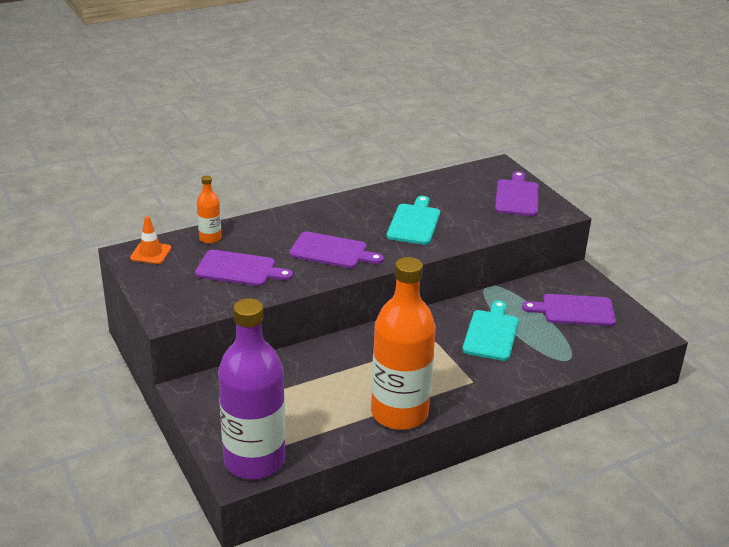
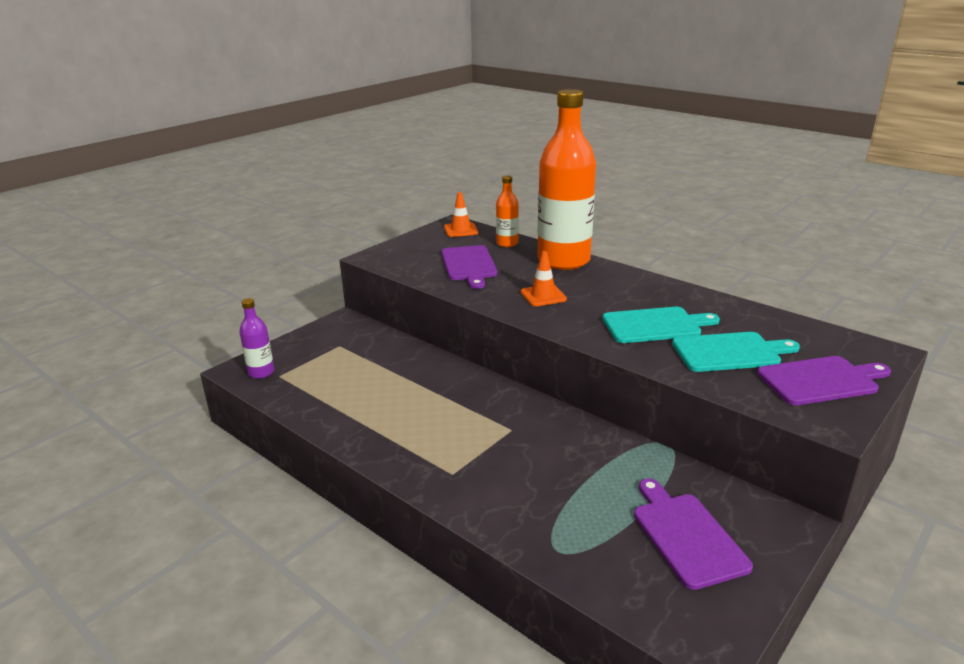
camera: 70 degrees right, 5 degrees down
(254, 460) = (261, 372): purple bottle -> purple bottle, size x0.44
(332, 251) = (543, 296): purple cutting board -> orange traffic cone
(399, 413) = (365, 434): orange bottle -> orange bottle (563, 260)
(491, 333) = (562, 468): turquoise cutting board -> turquoise cutting board (730, 352)

